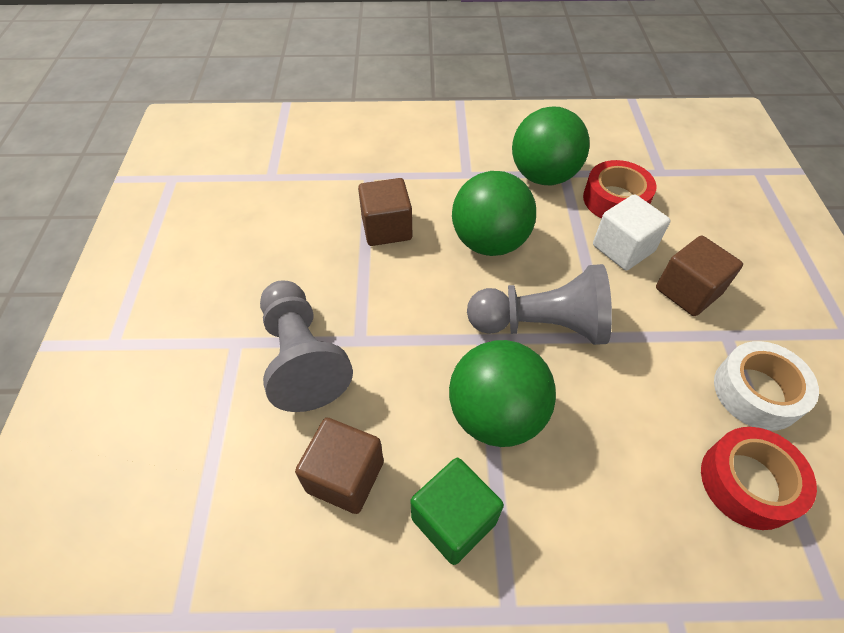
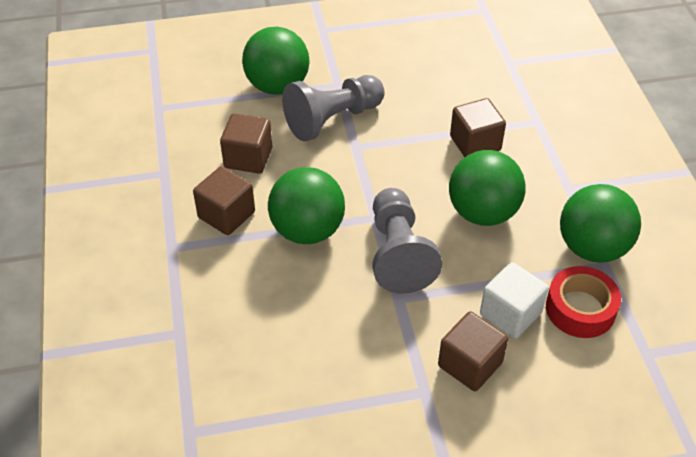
camera: 80 degrees right, 5 degrees down
(207, 418) = (277, 86): none -> green ball
(454, 520) = (226, 215): green cube -> brown cube
(748, 483) = (278, 389): red tape -> none
(756, 392) = (365, 407): white tape -> none

